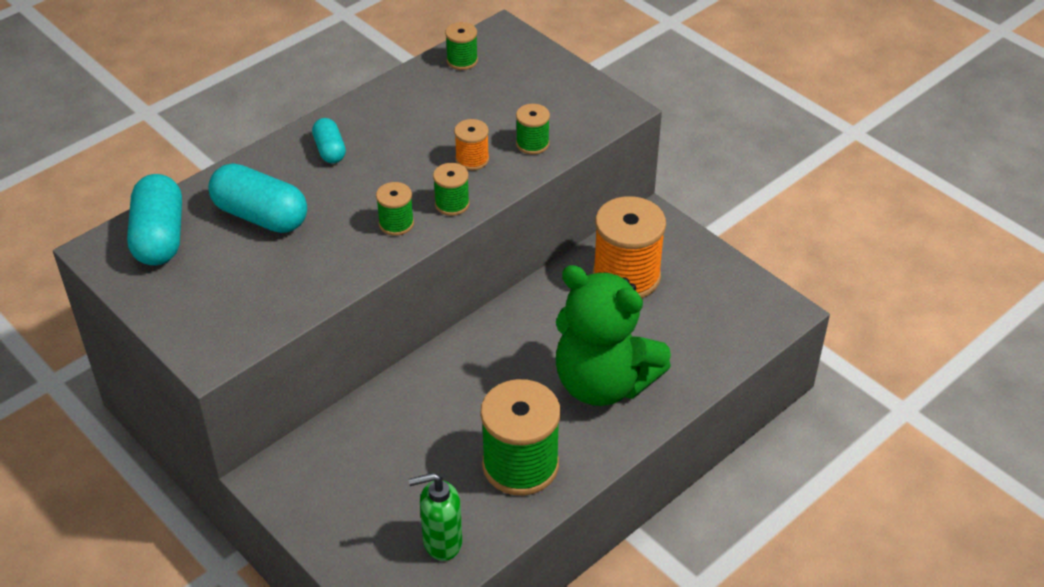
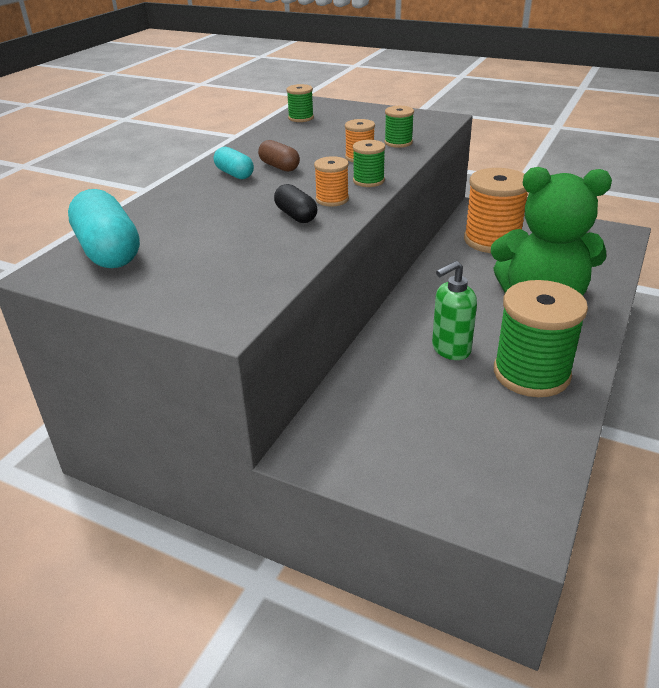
camera: 20 degrees left, 10 degrees down
(261, 216) = (202, 219): turquoise capsule -> none
(347, 238) = (296, 215): none -> black capsule
(381, 151) = (279, 167): none -> brown capsule
(396, 223) = (332, 199): green spool -> orange spool
(441, 542) = (519, 454): green soap dispenser -> green soap dispenser (450, 349)

